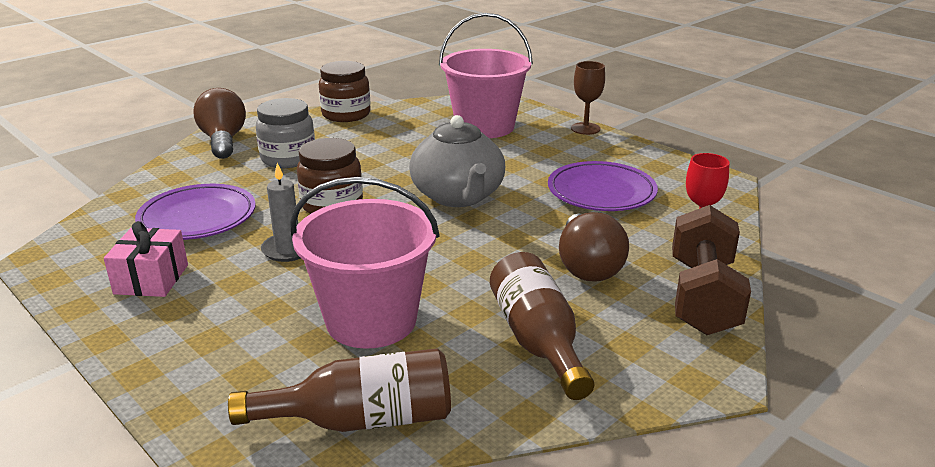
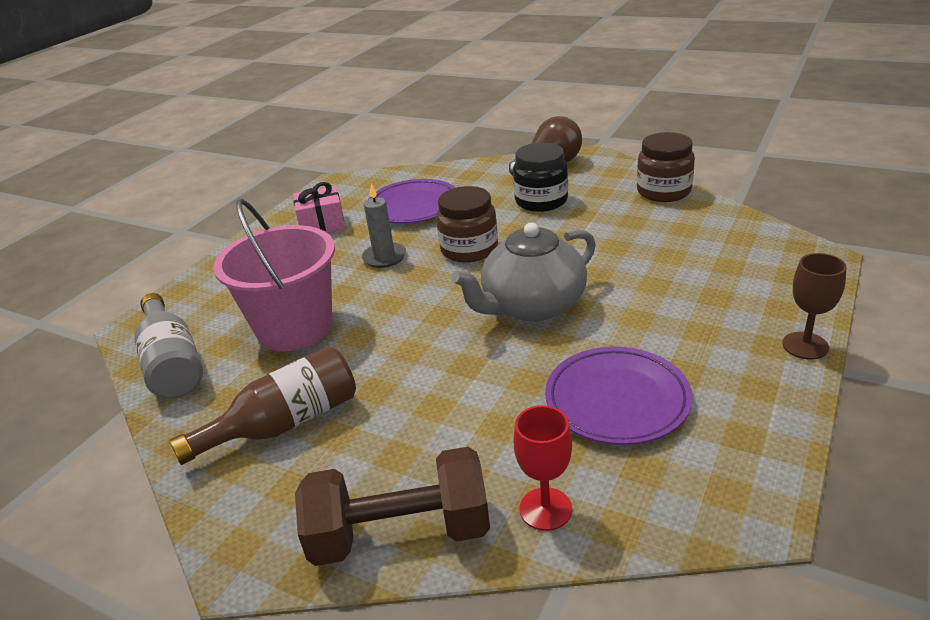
camera: 75 degrees right, 5 degrees up
(288, 158) = (541, 201): grey jar -> black jar
(361, 420) = (172, 363): brown bottle -> grey bottle
(485, 126) = (723, 273): pink bucket -> none
(587, 266) = (429, 427): brown light bulb -> none

